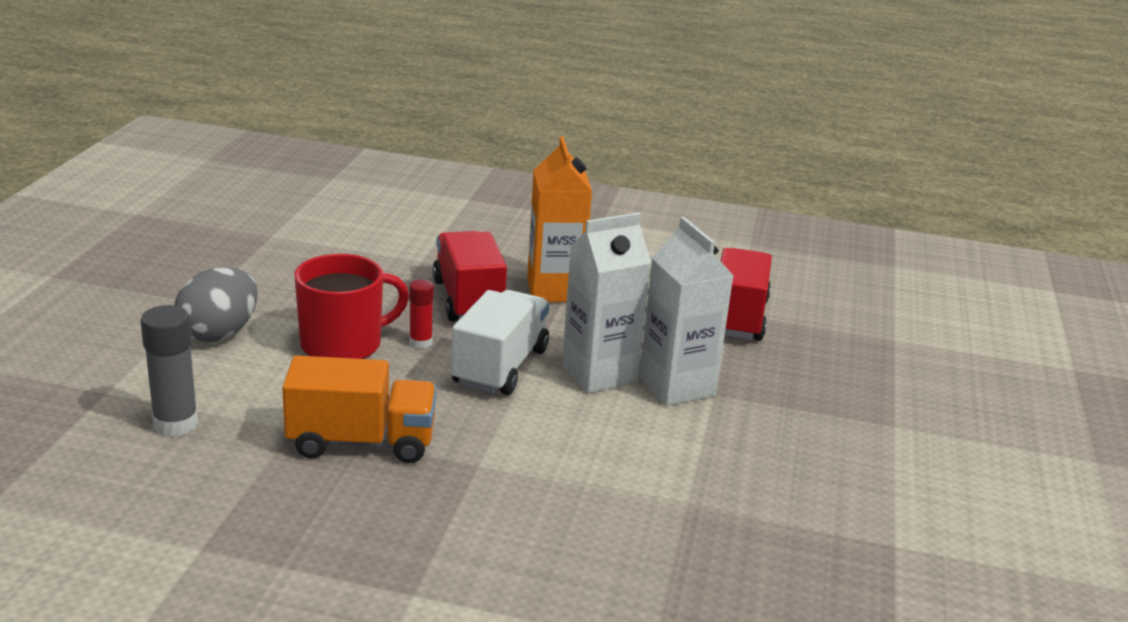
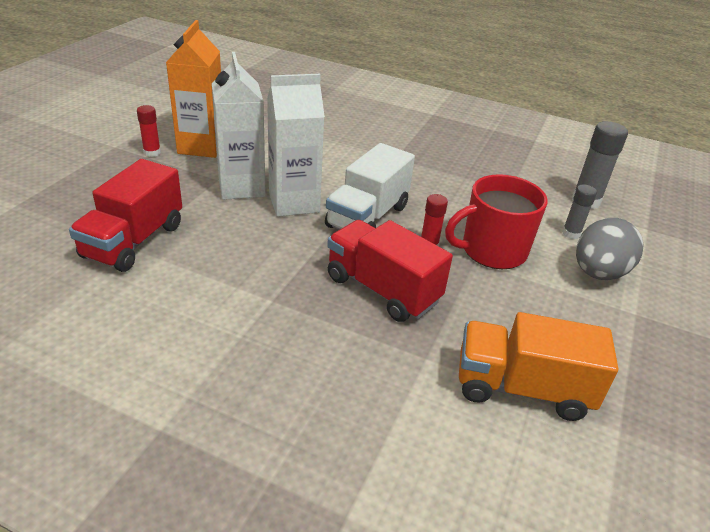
camera: 170 degrees left, 10 degrees up
(228, 374) = (571, 233): none -> grey glue stick
(362, 442) = (465, 177): orange truck -> orange truck (522, 388)
(468, 300) = (382, 289): red truck -> red truck turned 135 degrees clockwise
(554, 290) = (291, 294): orange carton -> orange carton (201, 146)
(835, 422) = (152, 153): none -> red glue stick

